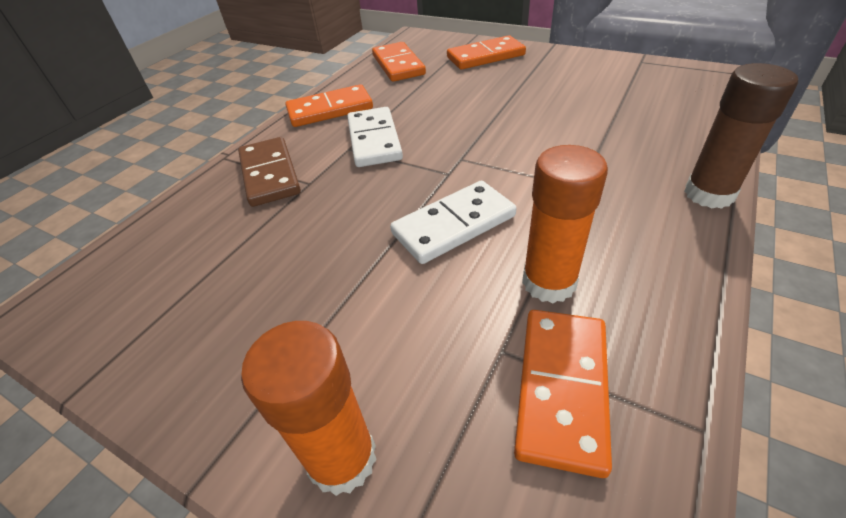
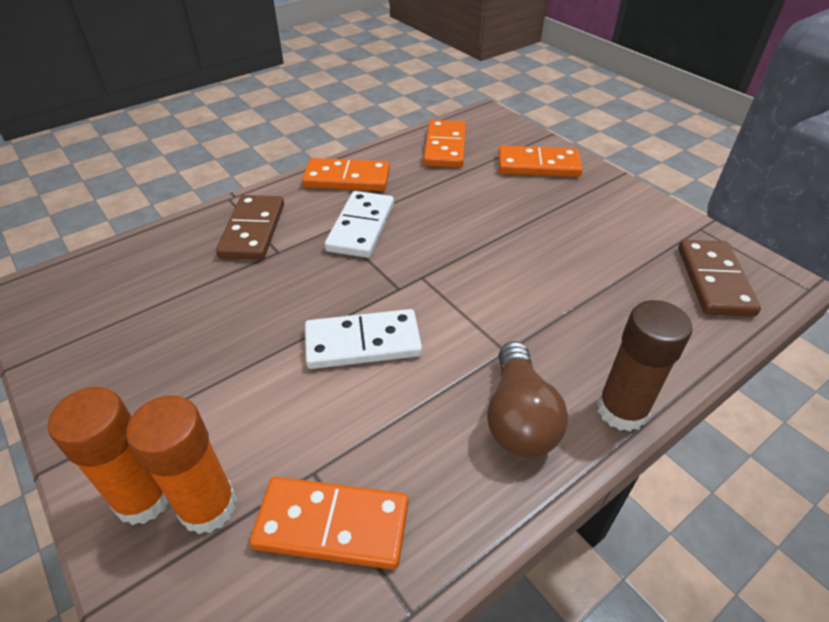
camera: 20 degrees right, 0 degrees up
(549, 282) = (397, 431): orange glue stick -> orange glue stick (208, 506)
(562, 389) = (332, 525): orange domino -> orange domino turned 60 degrees clockwise
(638, 230) = (519, 417): none -> brown light bulb
(684, 89) = (714, 281): none -> brown domino

